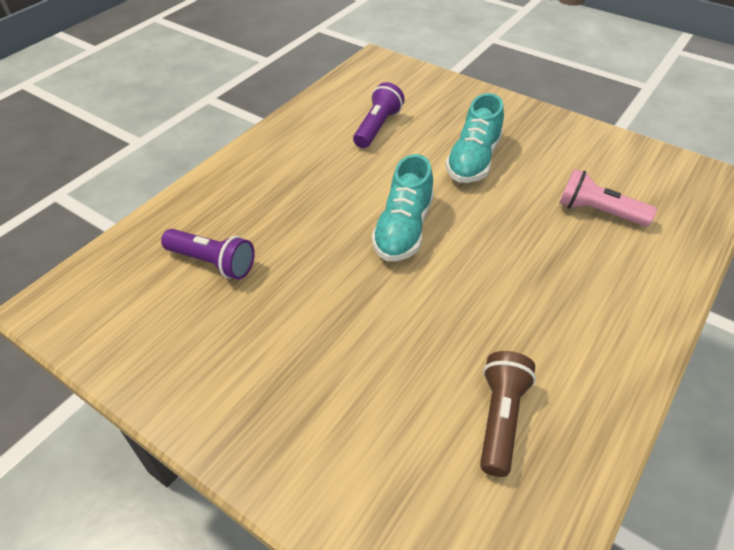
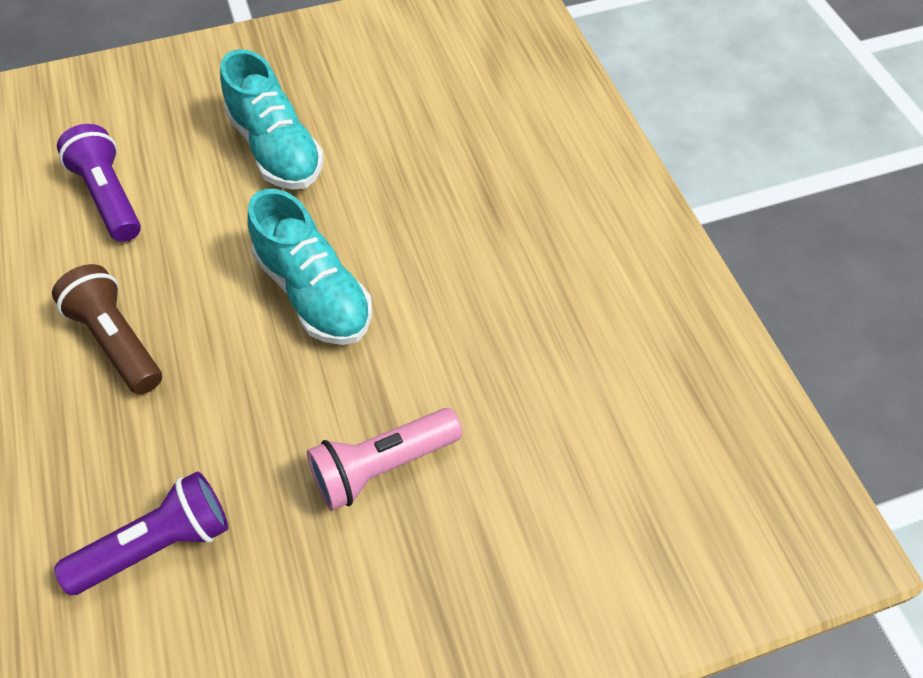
camera: 55 degrees left, 10 degrees up
(500, 418) = (633, 384): brown flashlight -> brown flashlight (118, 341)
(598, 212) = (461, 108): pink flashlight -> pink flashlight (382, 466)

